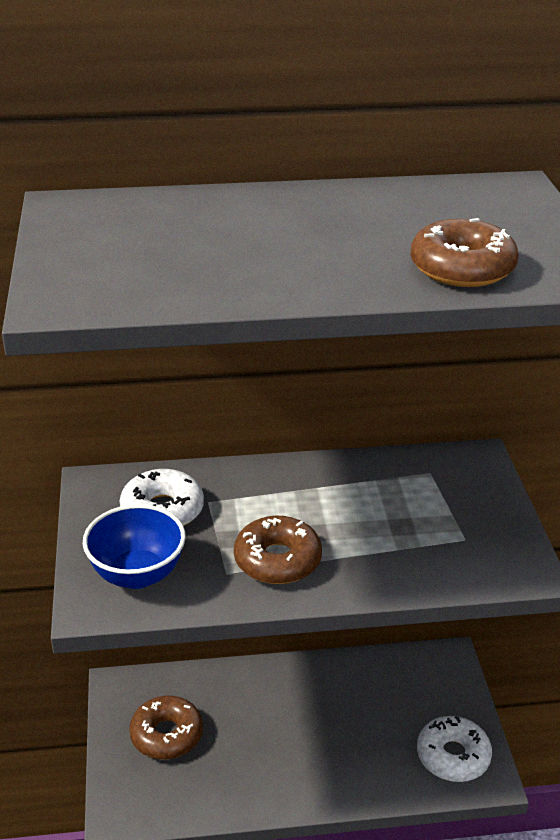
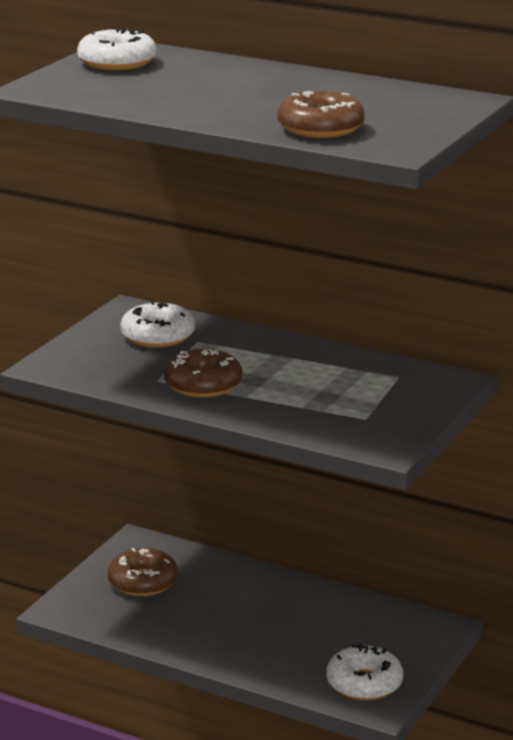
camera: 35 degrees right, 10 degrees down
(95, 230) = (117, 62): none -> white donut
(137, 574) = (95, 362): blue bowl -> none

